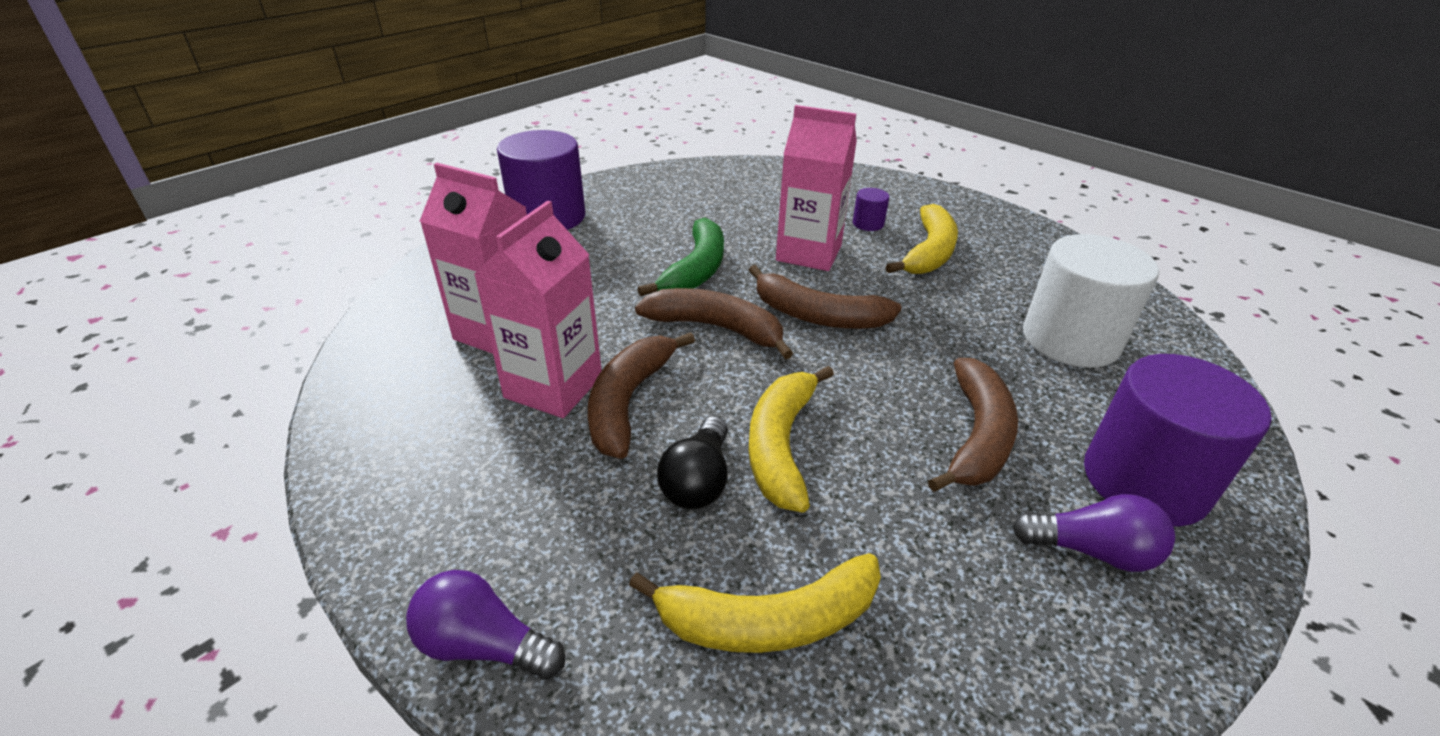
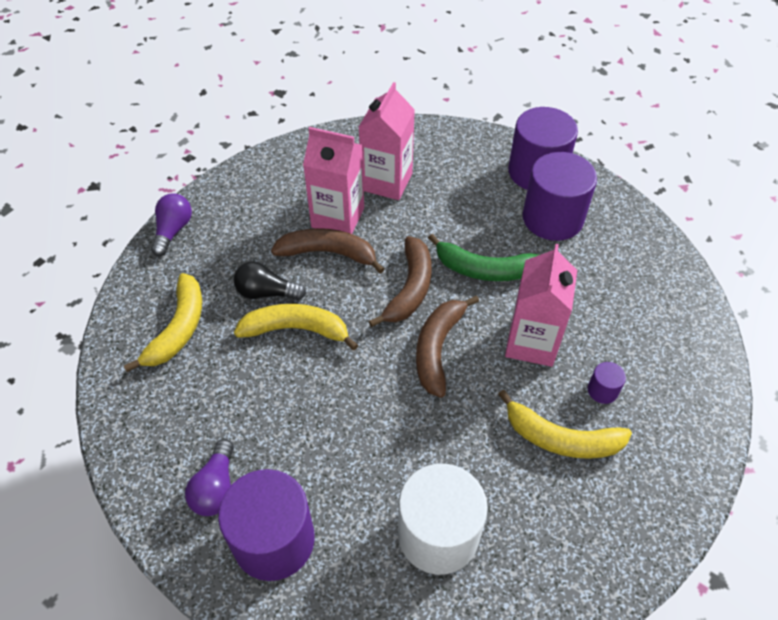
camera: 85 degrees right, 15 degrees up
(629, 218) = (552, 218): none -> purple cylinder
(769, 620) = (179, 328): yellow banana -> yellow banana turned 150 degrees counterclockwise
(977, 436) = (312, 440): brown banana -> none

